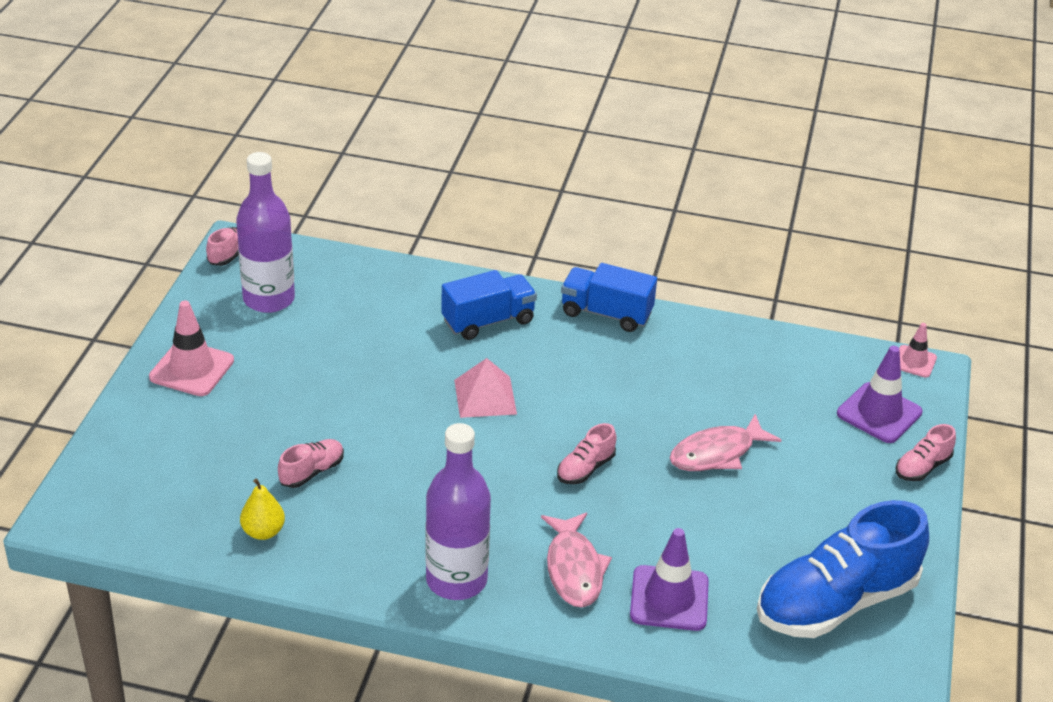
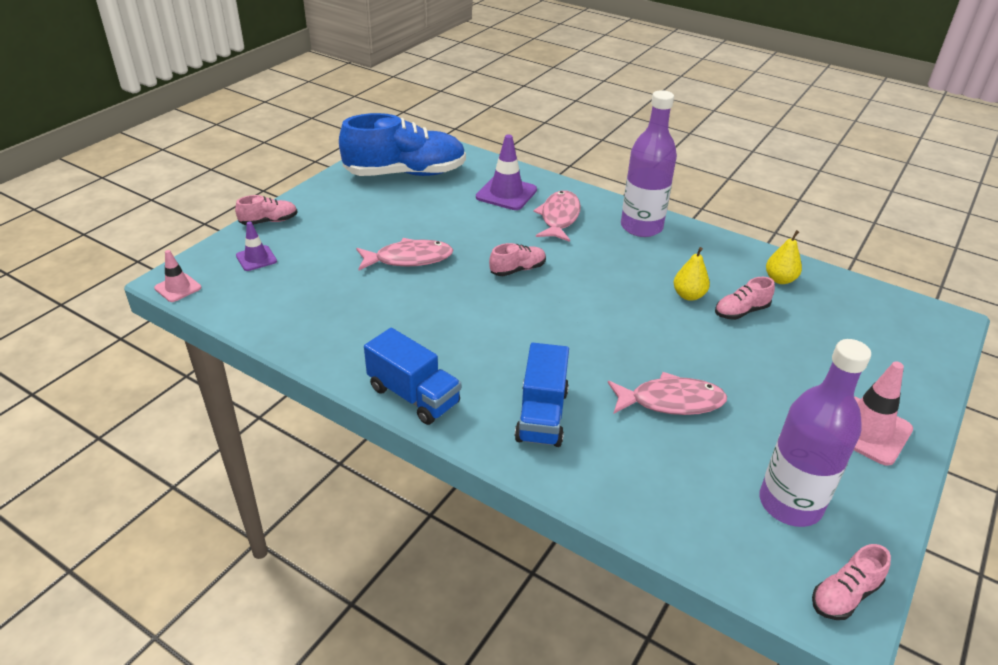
camera: 160 degrees left, 0 degrees up
(375, 480) = (688, 295): none -> yellow pear
(376, 356) = (671, 401): none -> pink fish
(485, 397) = (575, 339): pink pyramid -> none
(488, 321) = (542, 415): blue truck -> blue truck turned 75 degrees counterclockwise
(879, 413) = (256, 258): purple traffic cone -> purple traffic cone, size x0.59

